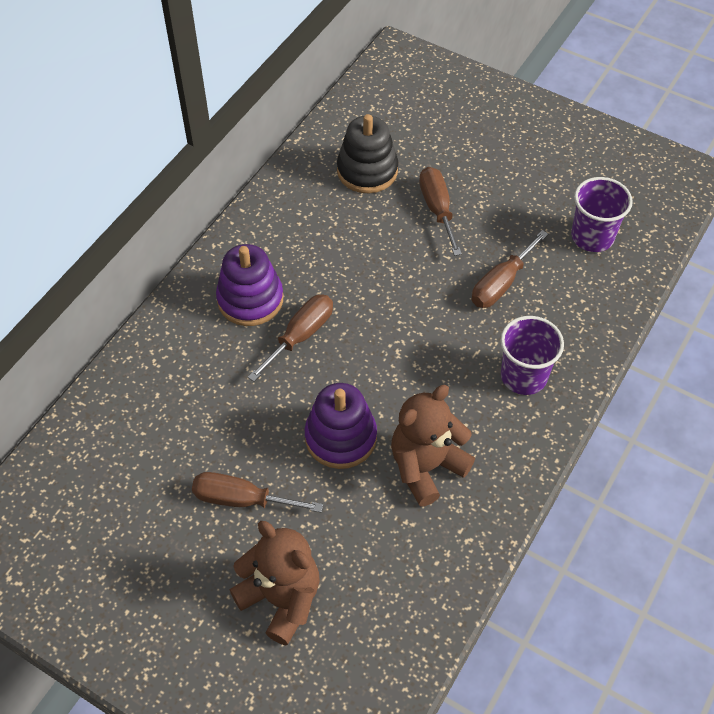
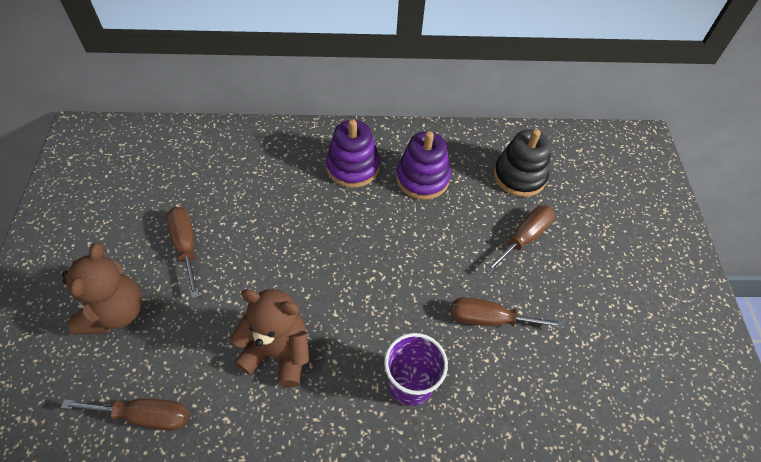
camera: 55 degrees right, 0 degrees up
(300, 336) = (343, 211): brown screwdriver -> brown screwdriver (145, 416)
(340, 437) = (271, 280): purple stacking toy -> purple stacking toy (422, 178)
(592, 236) = (597, 368): purple cup -> none

